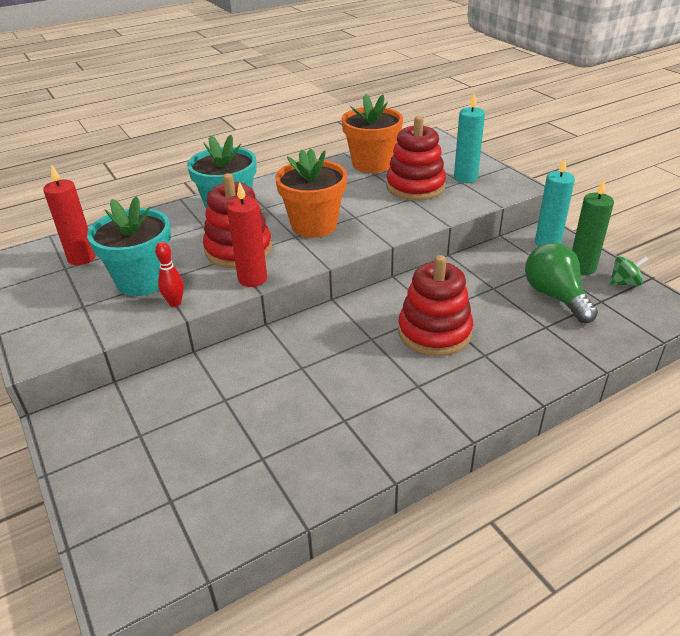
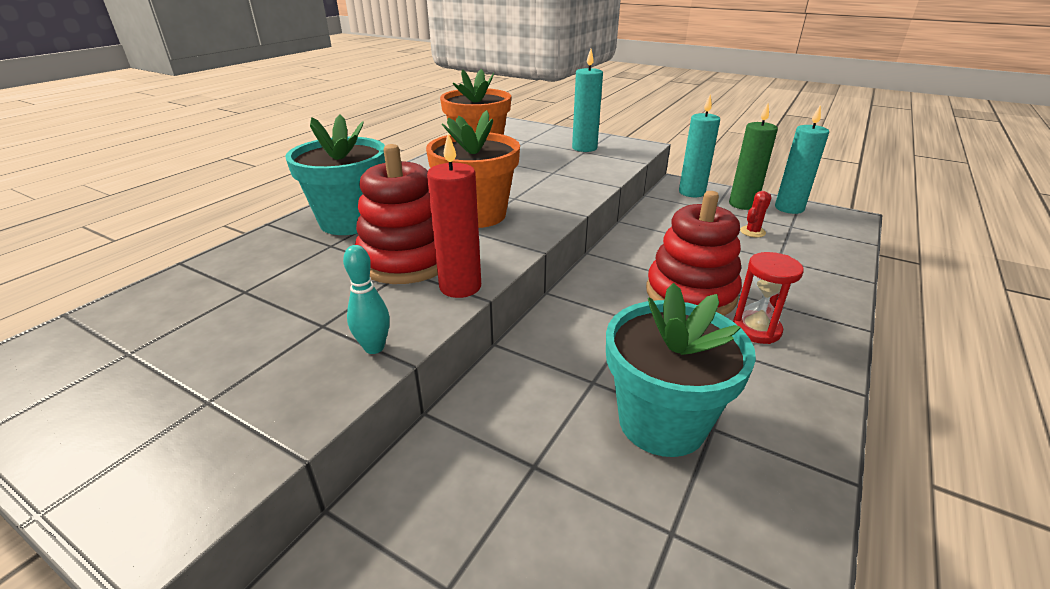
camera: 30 degrees left, 5 degrees down
(82, 258) = (153, 330): red candle -> none
(142, 281) = (292, 333): turquoise flower pot -> turquoise flower pot (662, 422)
(175, 303) = (374, 347): red bowling pin -> turquoise bowling pin
(415, 187) = (546, 162): red stacking toy -> none
(451, 373) = (756, 329): none -> red hourglass
(555, 296) = (752, 232): green light bulb -> red cactus
(624, 283) = (789, 208): green spinning top -> turquoise candle

